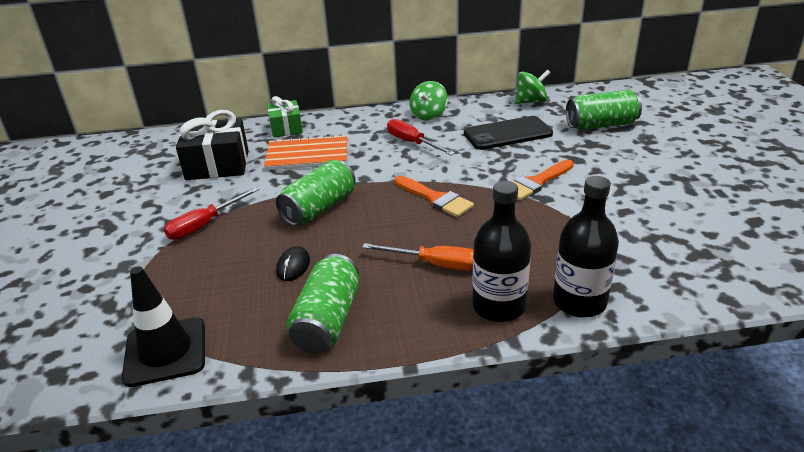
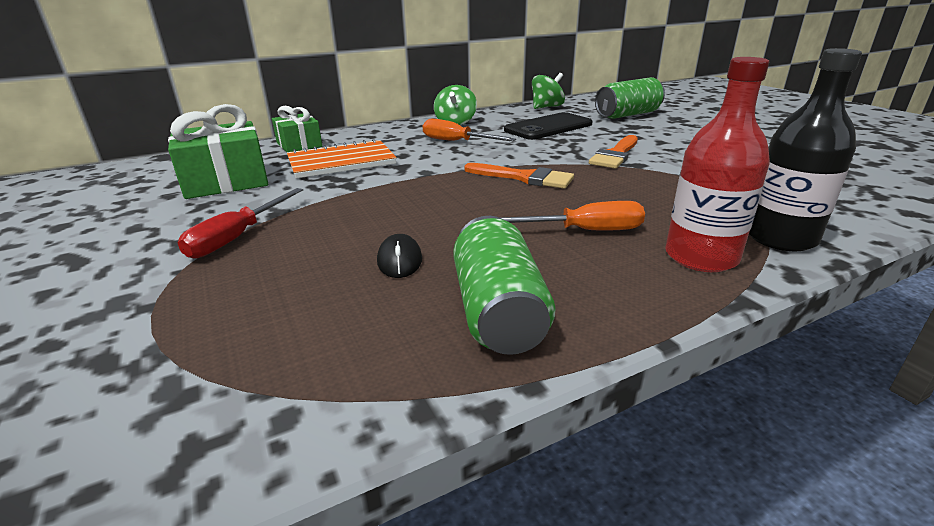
camera: 20 degrees left, 5 degrees down
(165, 352) = (248, 410): black traffic cone -> none
(217, 165) = (226, 181): black gift -> green gift
(319, 208) = (391, 202): green can -> none
(412, 143) = (456, 141): red screwdriver -> orange screwdriver
(498, 306) = (701, 257): black bottle -> red bottle

